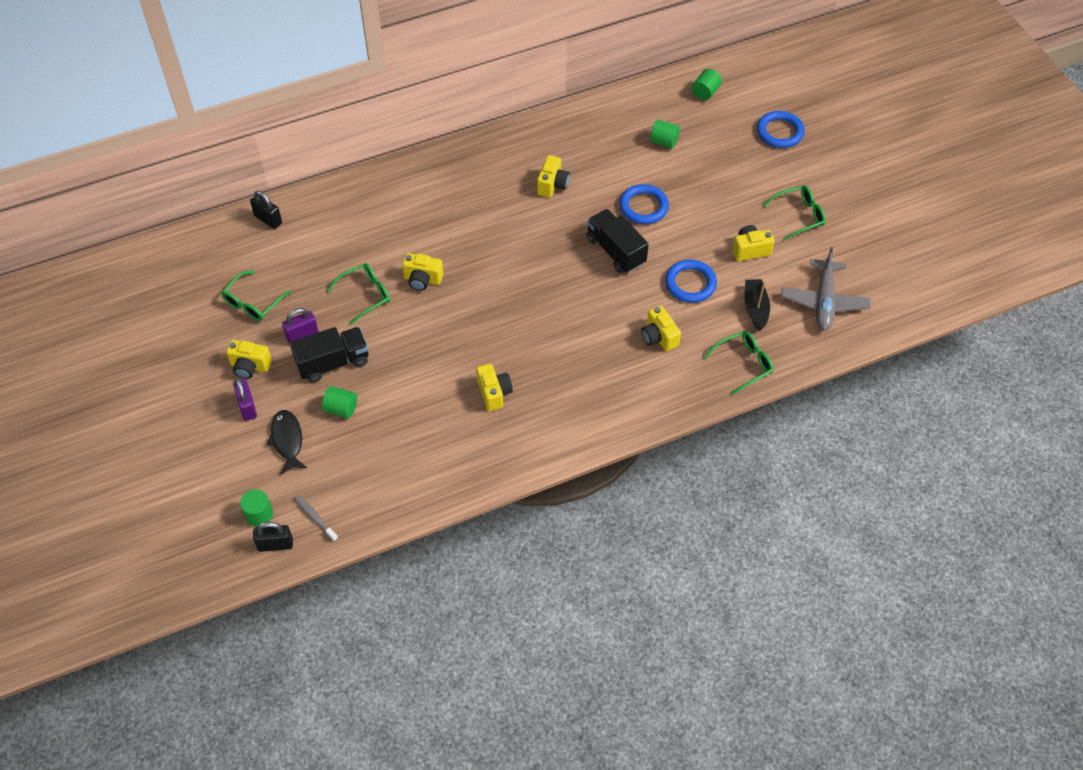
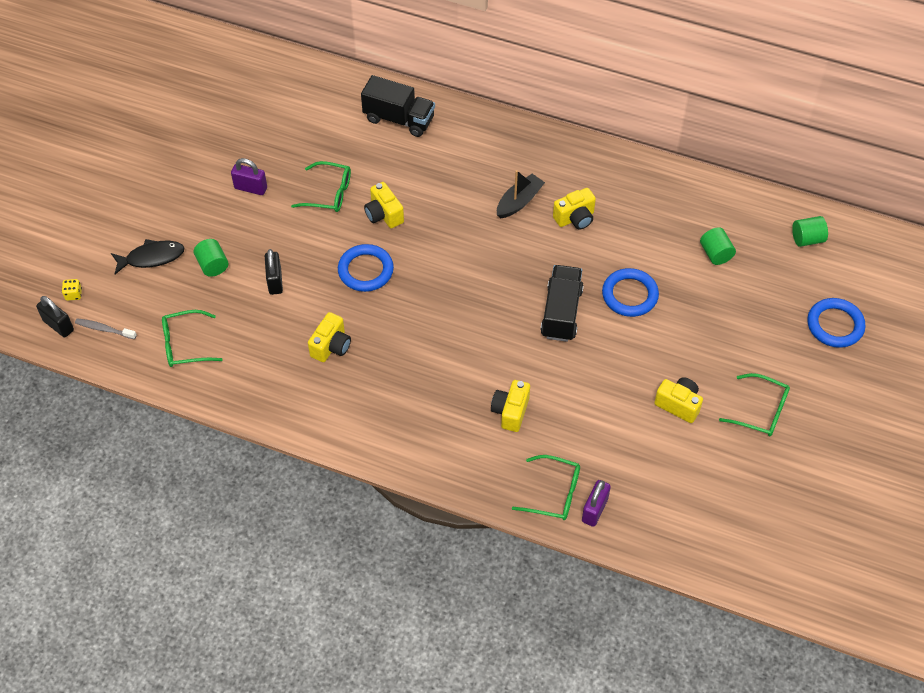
camera: 45 degrees right, 0 degrees up
(247, 407) = (155, 210): purple padlock -> purple padlock (594, 510)
(250, 366) = (190, 182): yellow camera -> none
(253, 302) = (246, 136): green glasses -> green glasses (185, 345)
(259, 514) = (73, 294): green cylinder -> yellow dice
(268, 219) = (328, 81): black padlock -> black padlock (275, 281)
(287, 440) = (151, 257): black fish -> black fish turned 45 degrees clockwise
(315, 517) = (104, 329): grey toothbrush -> grey toothbrush turned 75 degrees counterclockwise
(333, 363) = (247, 226): black truck -> black truck (399, 119)
(690, 283) = (591, 390): blue ring -> blue ring (365, 270)
(755, 308) = (622, 456): black boat -> black boat (519, 201)
(824, 301) = (690, 502): grey plane -> none

